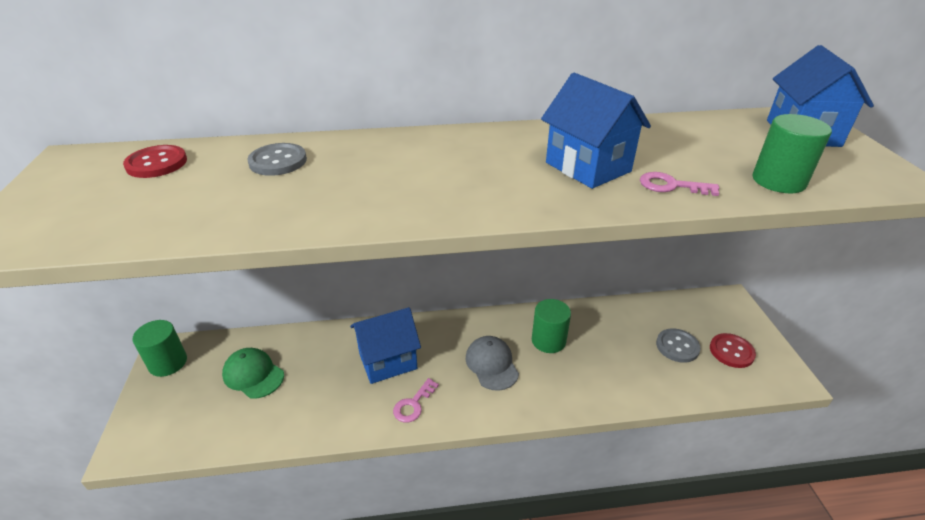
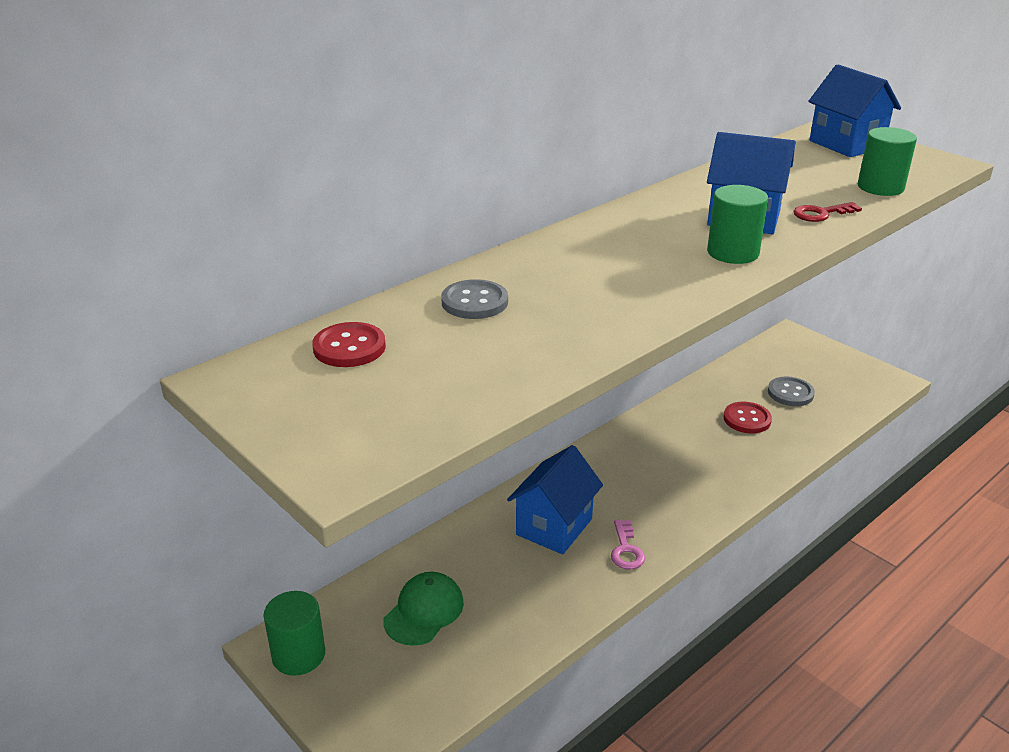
camera: 35 degrees left, 5 degrees down
(253, 375) = (424, 611): green cap -> green cap turned 120 degrees clockwise
(492, 364) = (656, 481): grey cap -> none
(548, 340) = (682, 437): green cylinder -> green cylinder (733, 253)
(671, 186) = (821, 214): pink key -> red key
(731, 351) = (833, 378): red button -> red button (747, 419)

